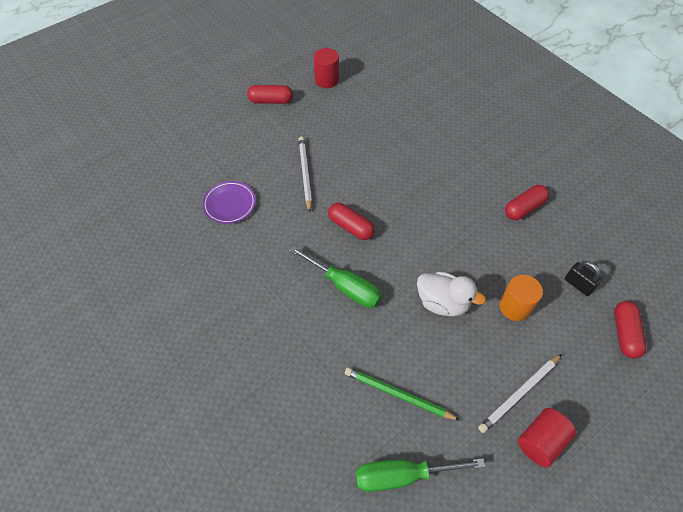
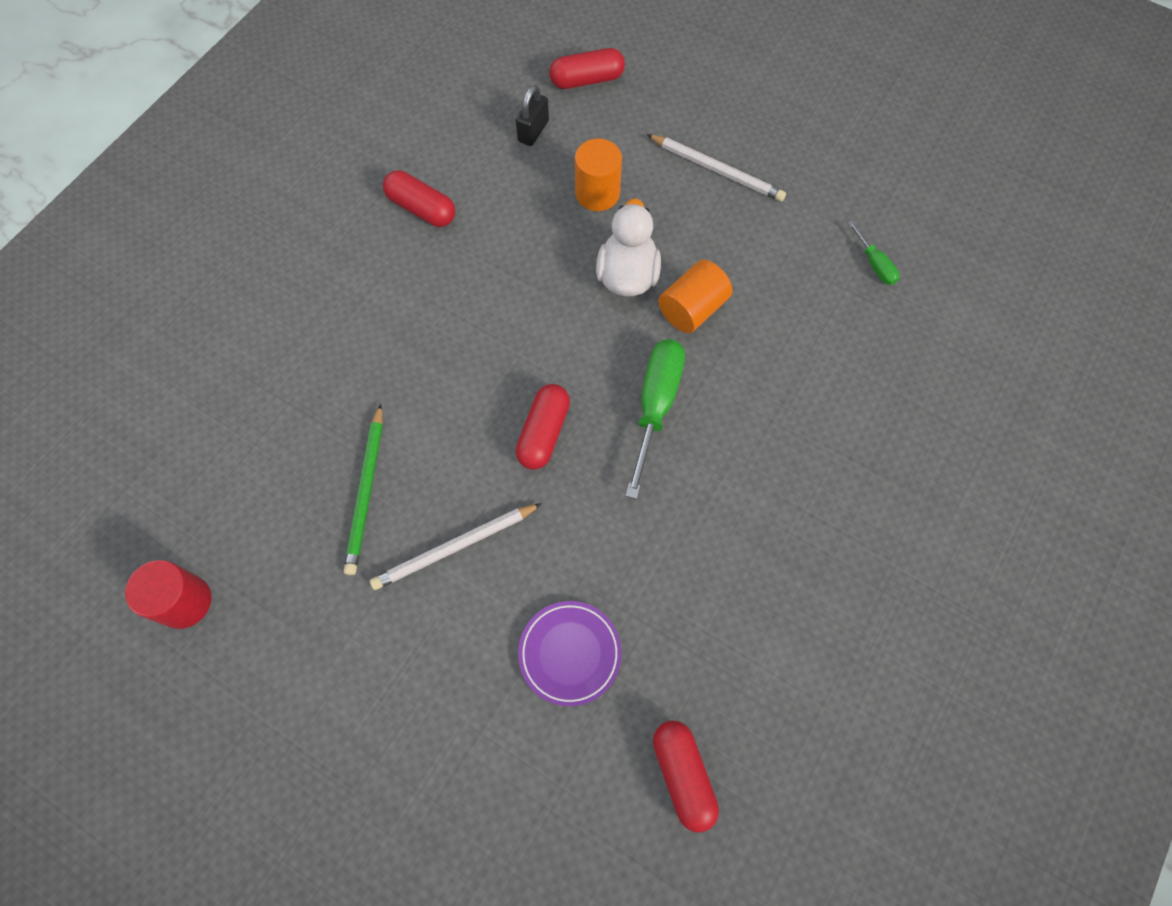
camera: 110 degrees left, 10 degrees up
(271, 101) = (275, 695): red capsule -> red capsule (683, 775)
(398, 395) = (783, 294): green pencil -> green pencil (366, 491)
(402, 475) = (874, 264): green screwdriver -> green screwdriver, size x0.51
(405, 332) = (692, 309): none -> orange cylinder
(541, 441) = (763, 142): red cylinder -> none

